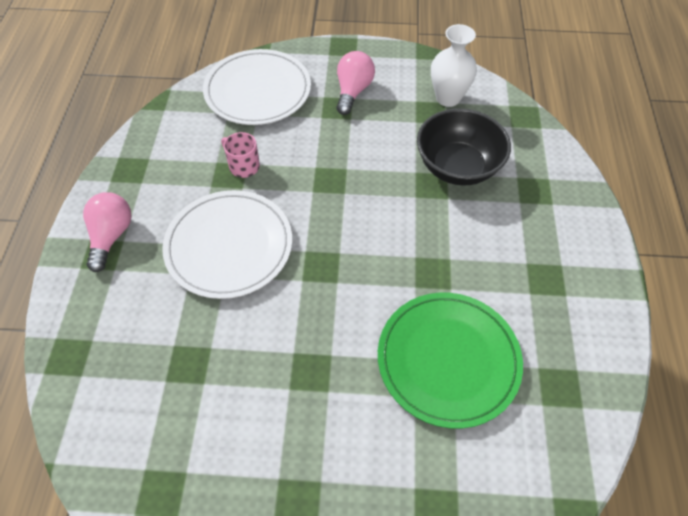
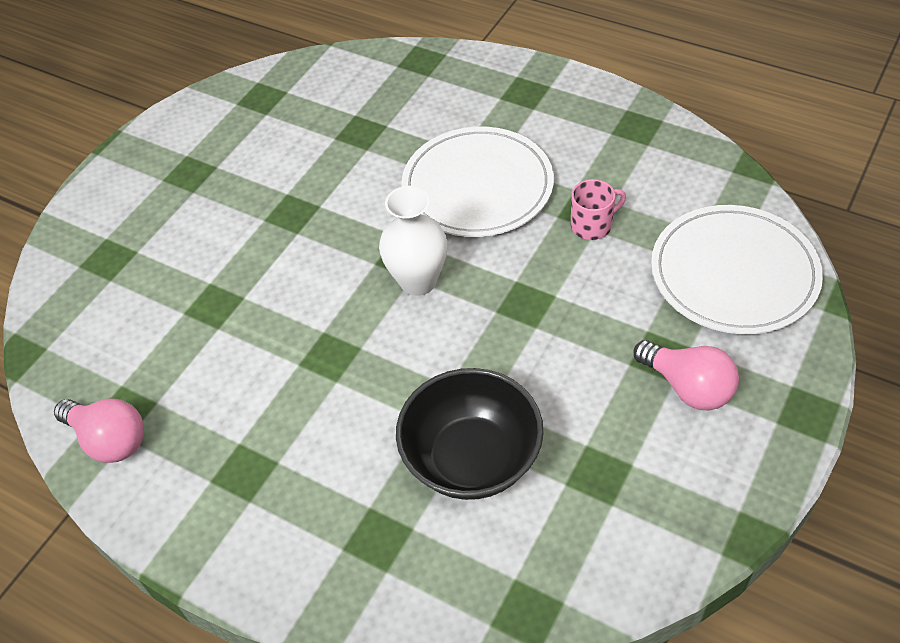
camera: 120 degrees right, 5 degrees down
(111, 236) = (544, 101): pink light bulb -> pink light bulb (109, 440)
(448, 98) = (619, 514): white vase -> white vase (418, 281)
(448, 360) = (223, 325): green plate -> none

